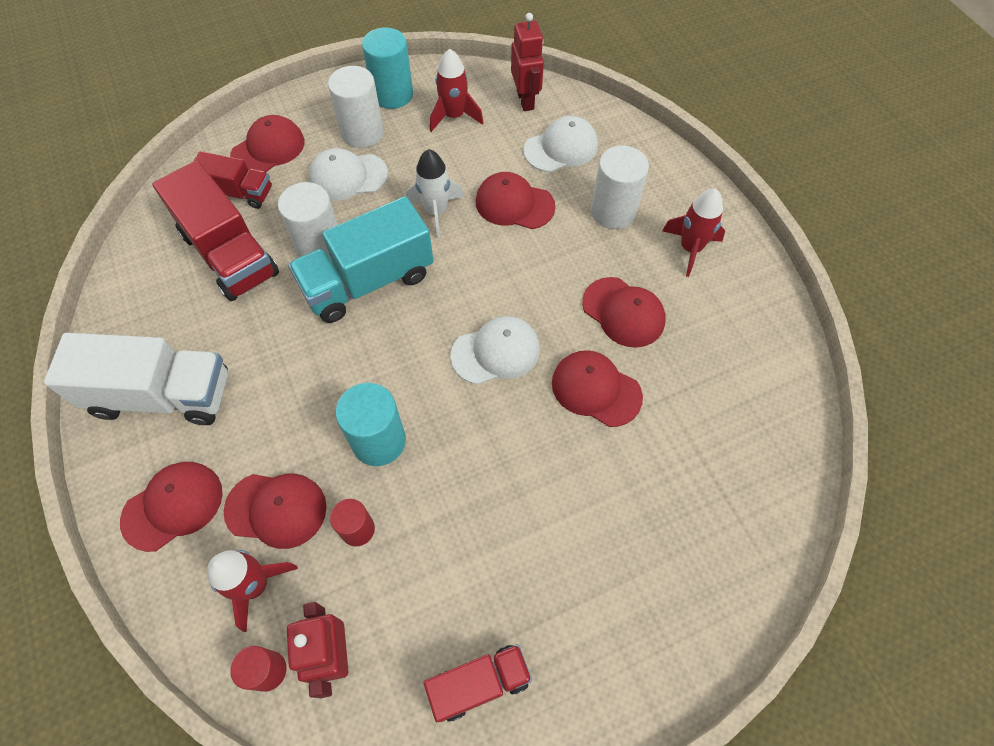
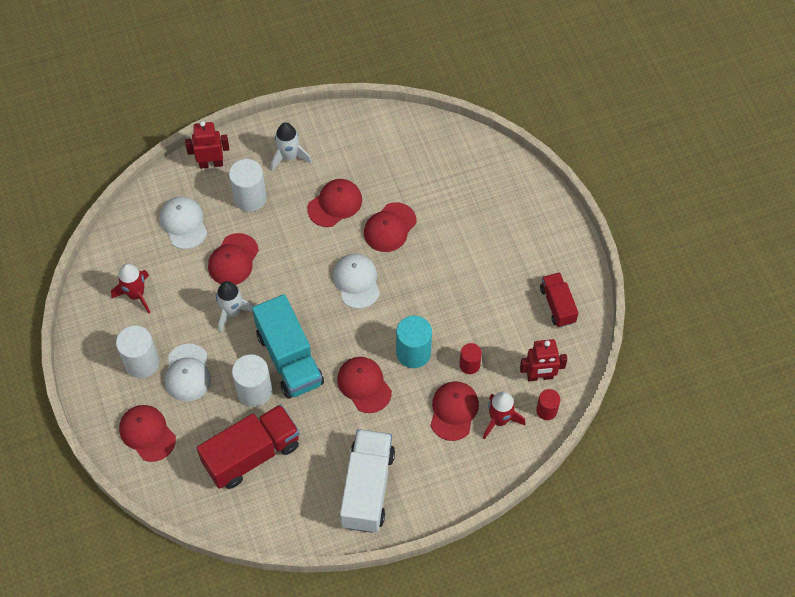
camera: 85 degrees left, 0 degrees up
(173, 506) = (447, 472): red cap -> red cap (364, 385)
(238, 193) = (191, 453): red truck -> none
(392, 95) = (102, 339): turquoise cylinder -> none
(525, 100) = (128, 242): red robot -> red robot (211, 163)
(690, 248) = (289, 157): red rocket -> white rocket

